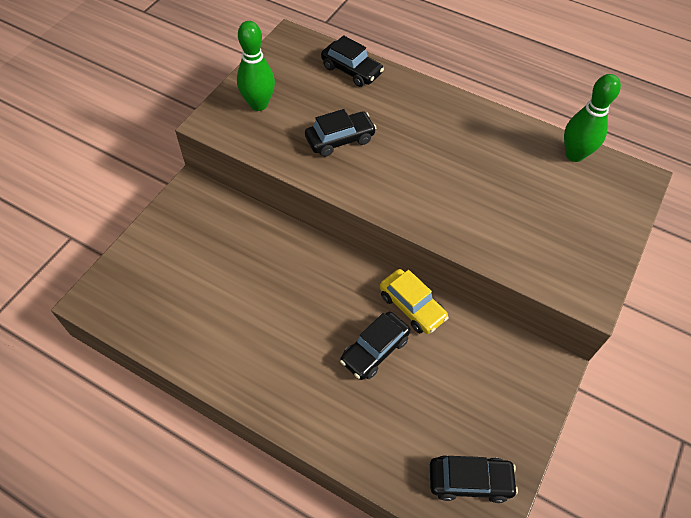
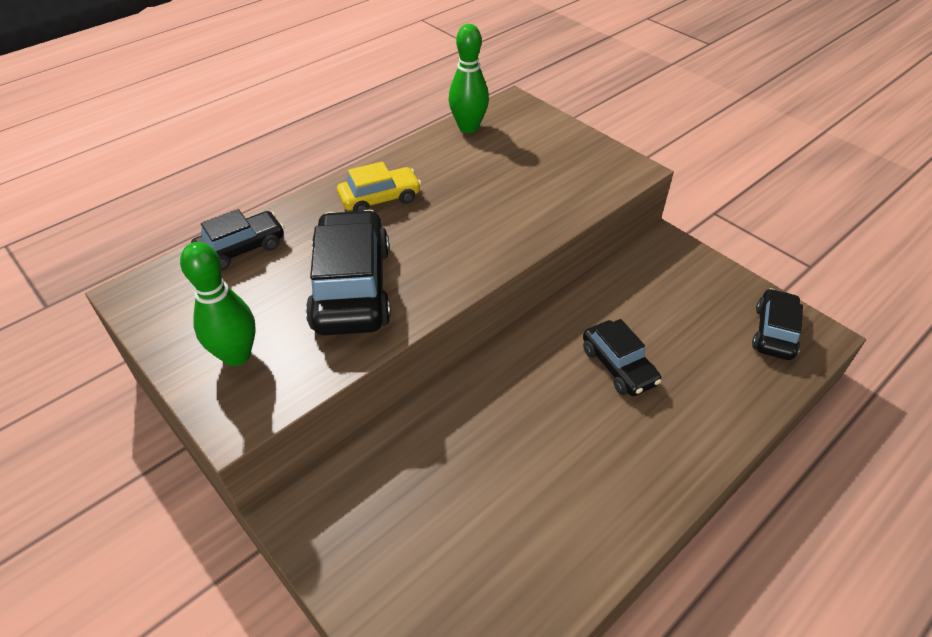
camera: 70 degrees left, 10 degrees down
(340, 139) = (352, 287): black car -> black car, size x1.71
(412, 306) = (571, 320): yellow car -> yellow car (380, 199)

